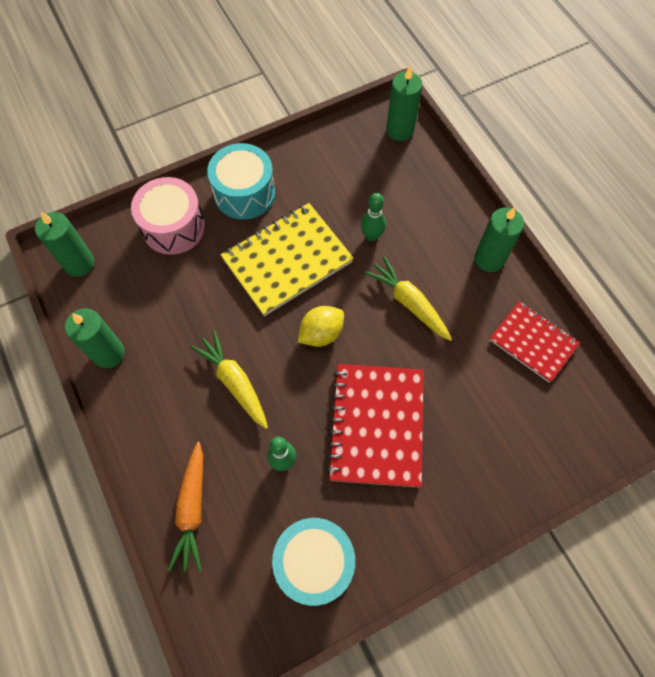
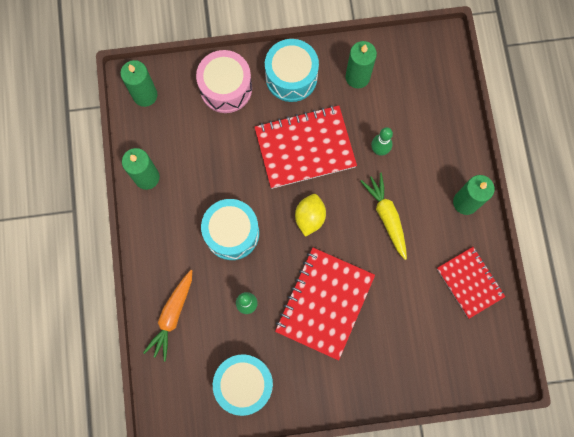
camera: 20 degrees right, 10 degrees up
(234, 382) = (232, 233): yellow carrot -> turquoise drum
(287, 260) = (305, 148): yellow notebook -> red notebook
(321, 333) = (309, 217): yellow lemon -> yellow lemon turned 60 degrees counterclockwise
(400, 130) = (440, 62): green candle -> green candle (357, 77)

